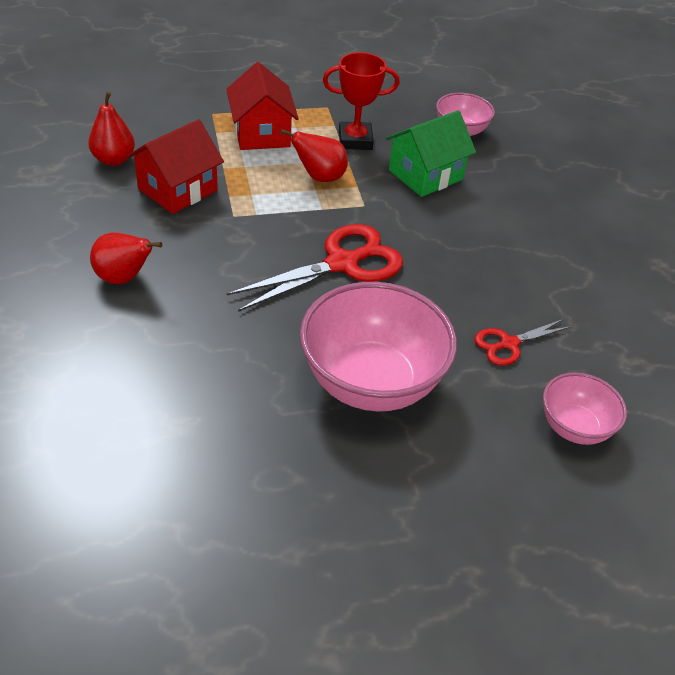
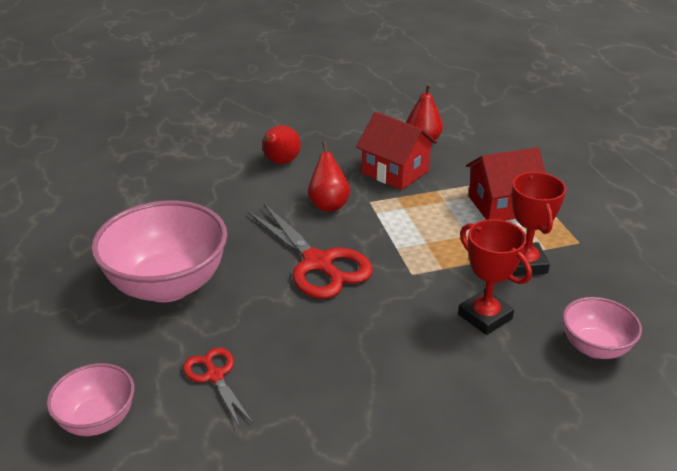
camera: 90 degrees right, 10 degrees down
(319, 177) = (446, 243): red pear -> red pear (328, 204)
(425, 175) = (485, 317): green house -> red trophy

